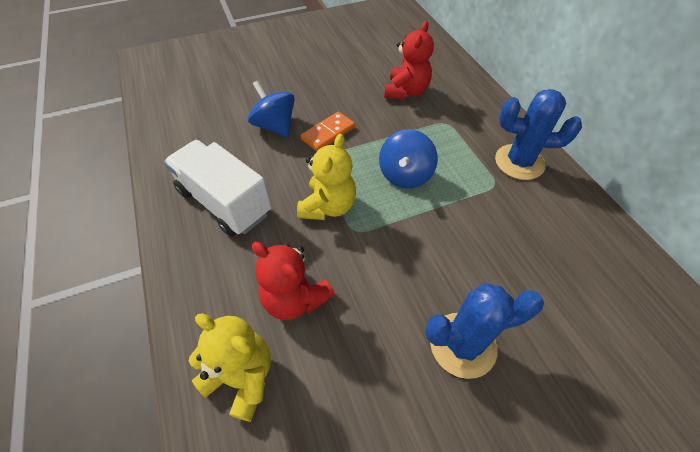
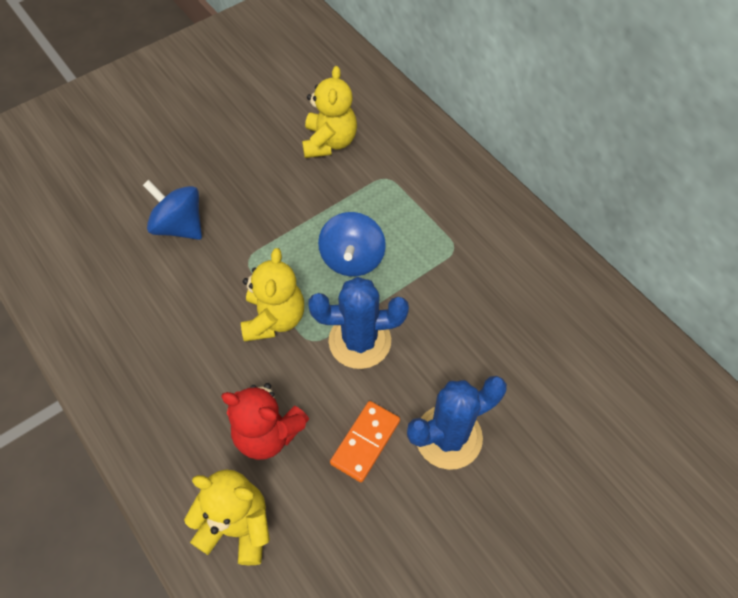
camera: 15 degrees left, 5 degrees up
(224, 202) = (151, 341): white truck -> none
(328, 133) = (248, 222): orange domino -> orange domino (365, 442)
(406, 92) = (329, 142): red teddy bear -> yellow teddy bear
(519, 162) = (477, 214): blue cactus -> blue cactus (359, 341)

